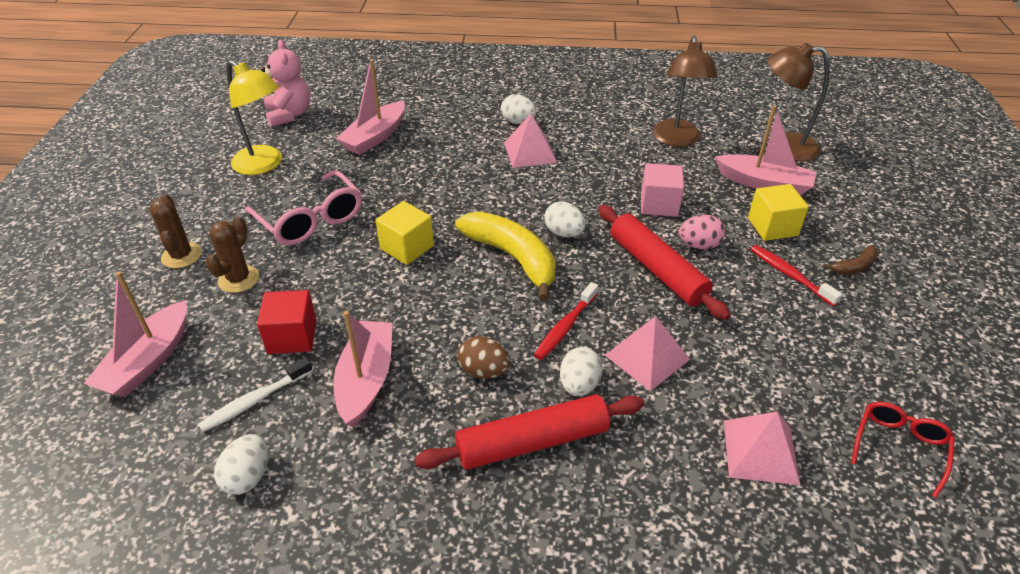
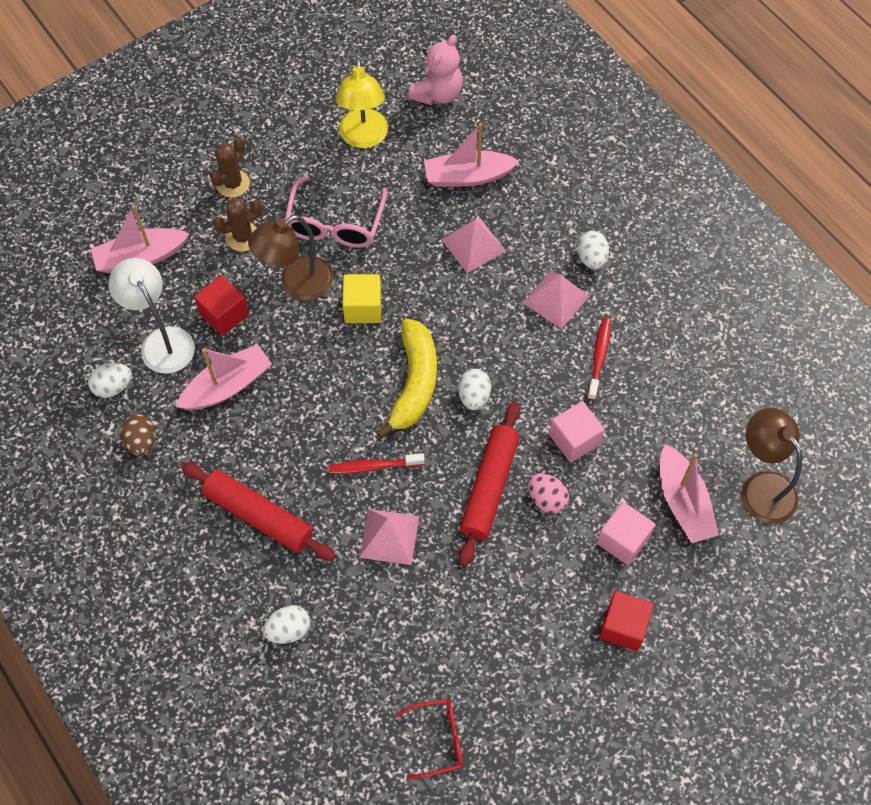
camera: 50 degrees right, 20 degrees up
(254, 401) = (162, 341): white toothbrush -> white lamp
(484, 371) = (291, 446): brown egg -> brown egg (141, 442)
(579, 385) = (327, 511): white egg -> white egg (288, 630)
(676, 140) = (686, 396): brown lamp -> brown lamp (297, 284)
(760, 451) = (361, 653): pink pyramid -> pink pyramid (473, 245)
(772, 227) = (623, 540): yellow cube -> pink cube
(789, 275) = (568, 584): red toothbrush -> red toothbrush (599, 357)
(854, 266) = (623, 626): brown banana -> red cube

